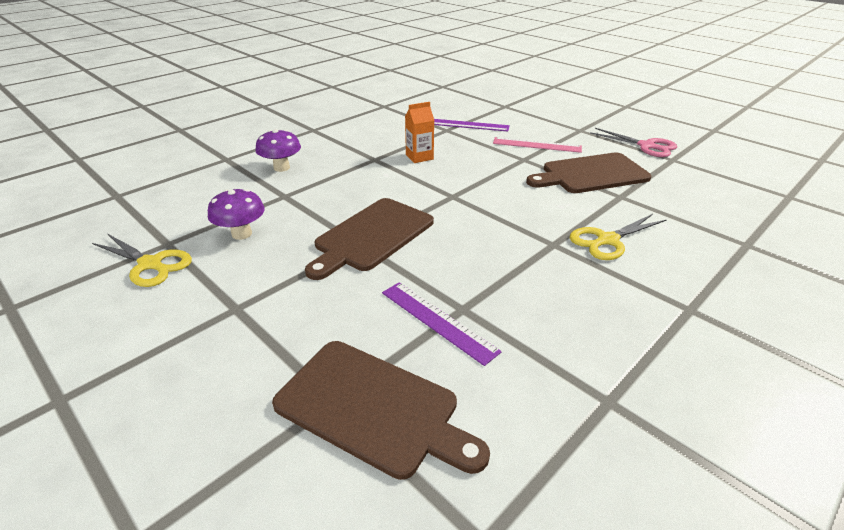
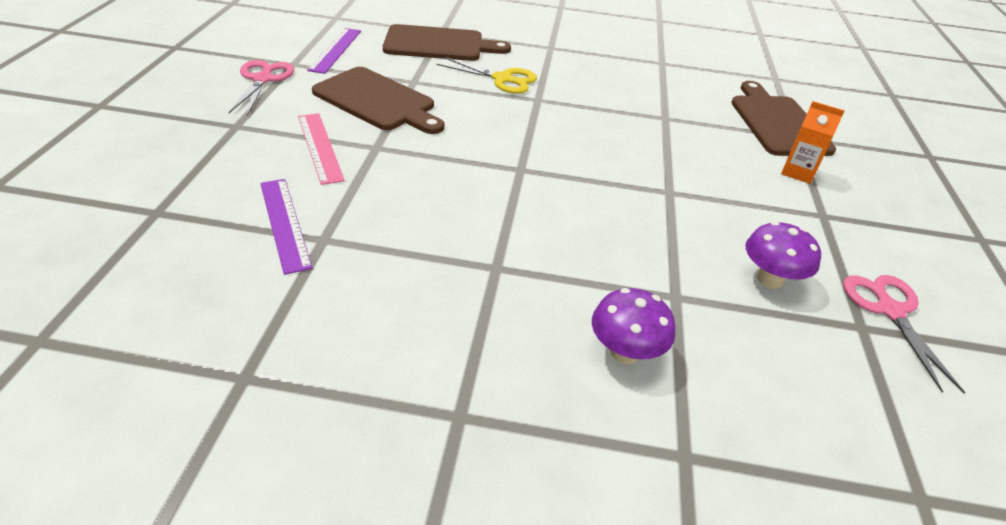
camera: 130 degrees left, 5 degrees up
(150, 264) = (890, 311): yellow scissors -> pink scissors
(372, 236) = (651, 190): brown cutting board -> brown cutting board (439, 44)
(419, 157) = (448, 228): orange carton -> orange carton (798, 172)
(438, 321) = (690, 123): purple ruler -> purple ruler (335, 50)

